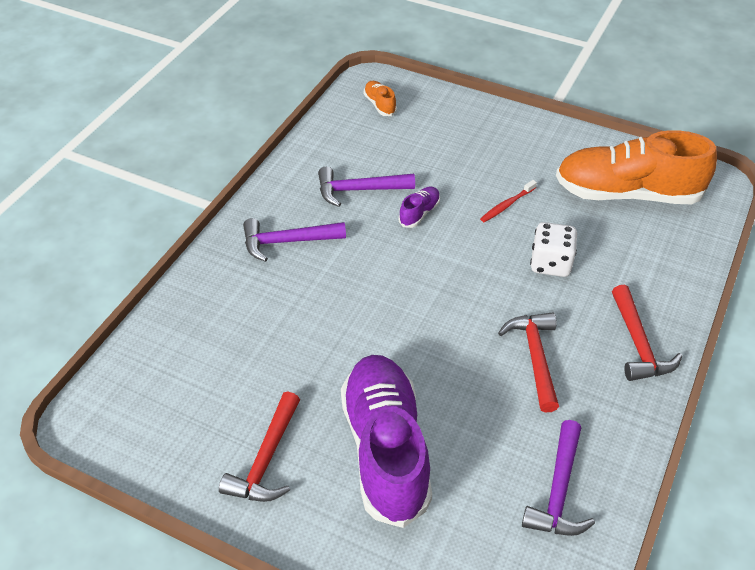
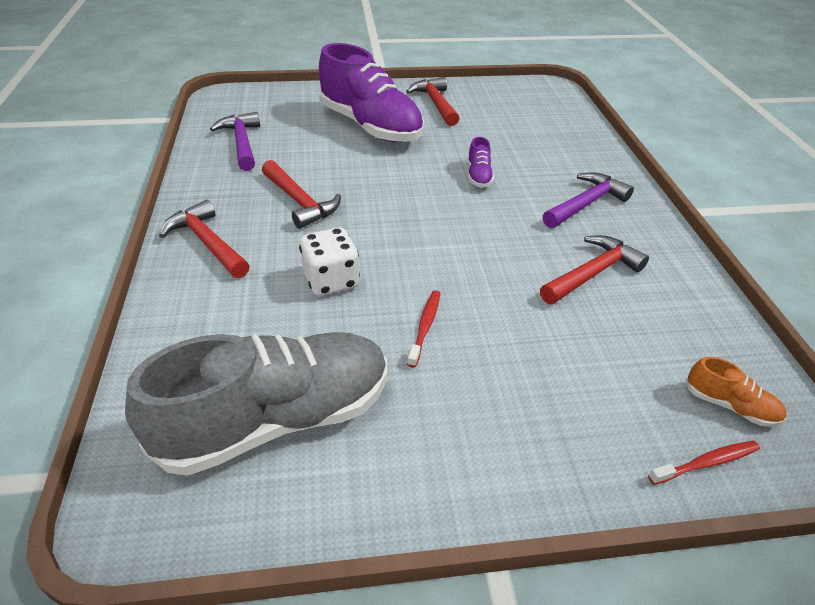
camera: 145 degrees right, 5 degrees down
(359, 190) = (592, 273): purple hammer -> red hammer
(419, 213) = (507, 276): purple shoe -> purple shoe (478, 176)
(423, 95) = (706, 463): none -> red toothbrush
(627, 194) = (277, 419): orange shoe -> grey shoe

